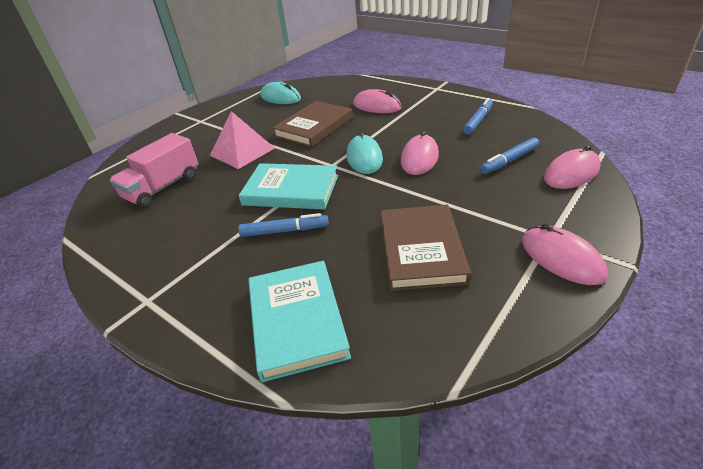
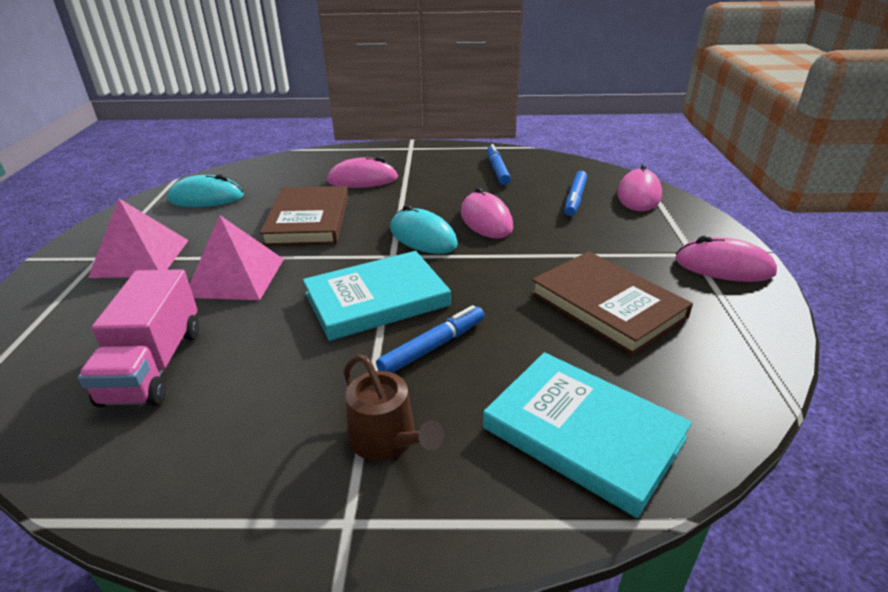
camera: 40 degrees left, 5 degrees down
(205, 271) = (387, 439): none -> brown watering can
(216, 126) = (140, 258): none -> pink pyramid

